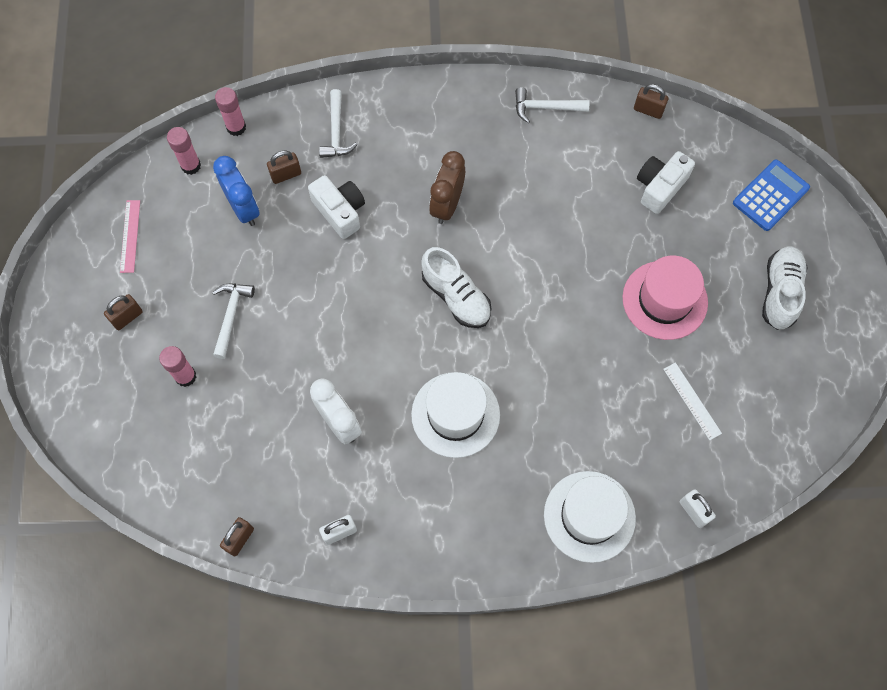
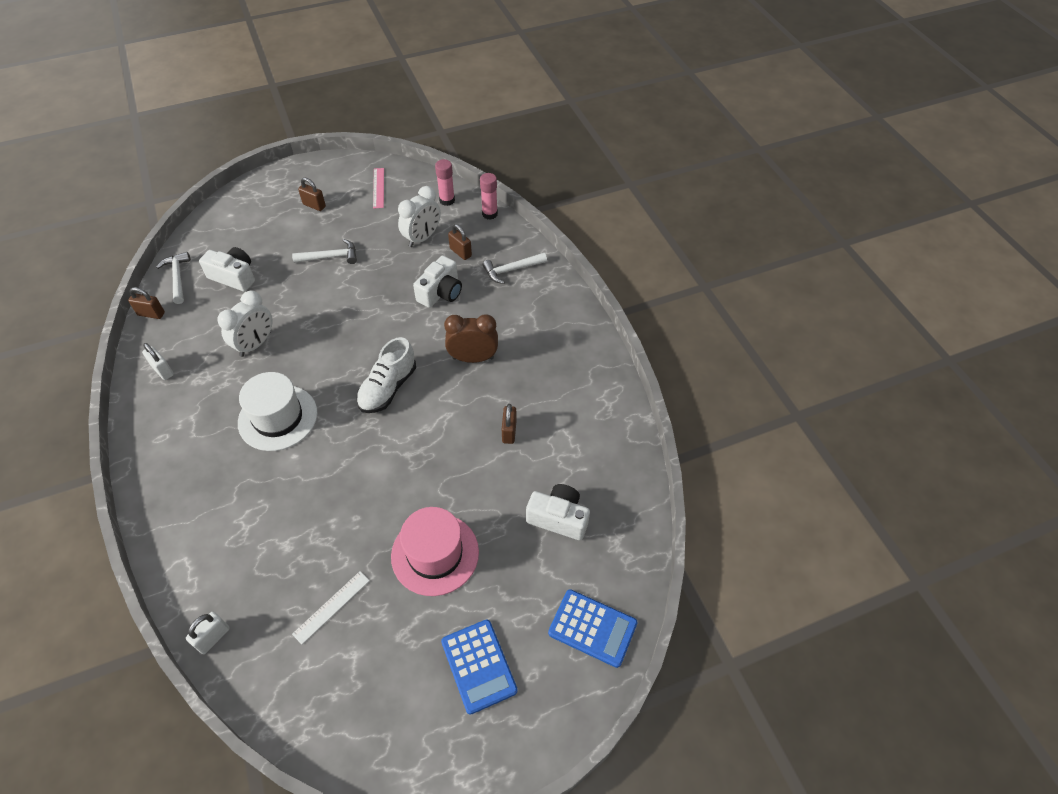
camera: 70 degrees right, 15 degrees down
(130, 236) = (378, 188): pink ruler -> pink ruler turned 75 degrees counterclockwise
(185, 376) = (275, 248): pink glue stick -> none
(216, 433) = (234, 277): none -> white camera
(243, 208) = (422, 238): blue clock -> white clock
(545, 108) = (602, 402): white hammer -> white hammer (178, 277)
(589, 516) = (197, 545): white hat -> none
(648, 110) = (640, 486): brown padlock -> brown padlock (509, 432)
(780, 292) = (478, 666): white shoe -> blue calculator

